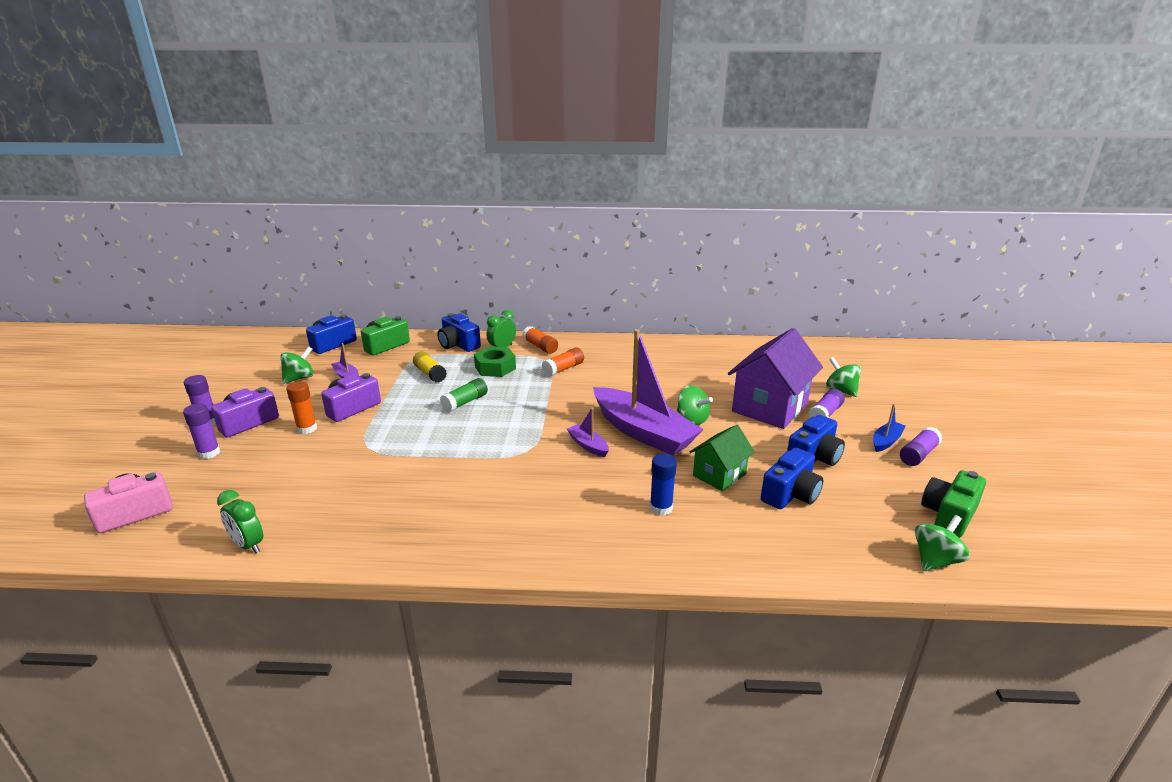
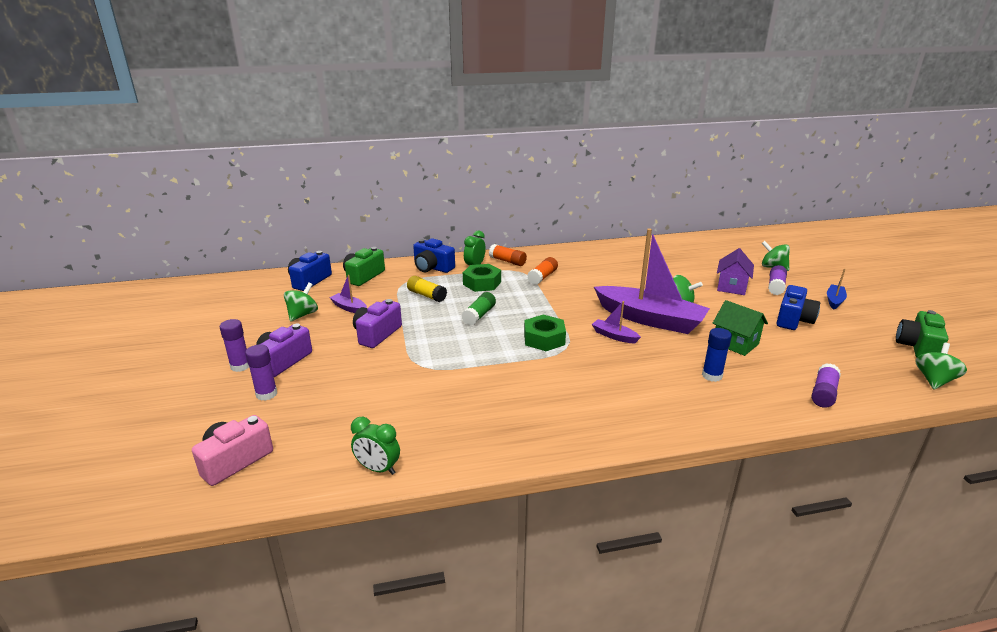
camera: 15 degrees left, 0 degrees up
(307, 428) = (348, 358): orange glue stick -> none
(511, 437) = (544, 339): none -> green nut
(719, 475) = (735, 343): green house -> green house turned 75 degrees counterclockwise
(770, 407) = (731, 287): purple house -> purple house, size x0.57
(790, 494) = (799, 349): blue camera -> none
(918, 454) = (863, 307): purple glue stick -> purple glue stick (823, 393)

